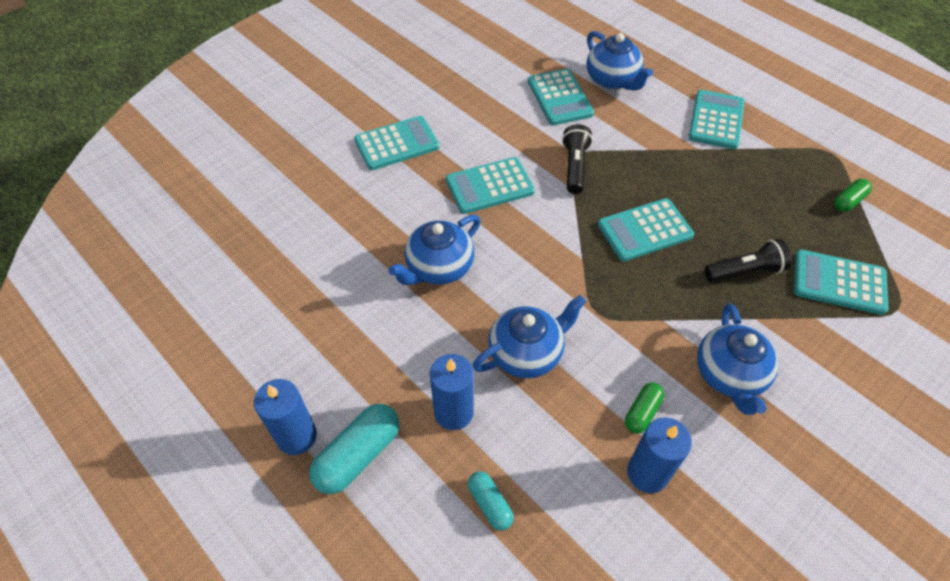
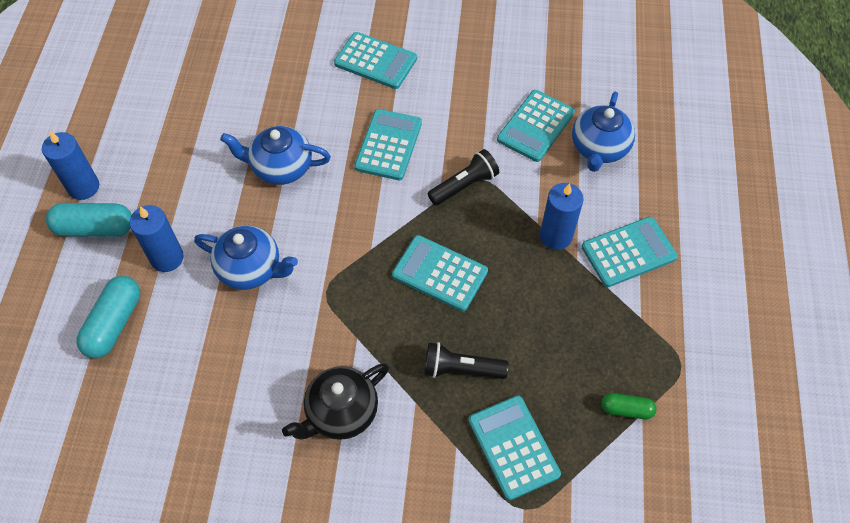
camera: 50 degrees right, 5 degrees up
(489, 186) = (388, 145): turquoise calculator -> turquoise calculator turned 75 degrees clockwise
(490, 504) = (114, 324): turquoise capsule -> turquoise capsule, size x1.73
(642, 412) = (258, 372): green capsule -> none
(647, 473) = (208, 404): blue candle -> blue candle (556, 236)
(729, 375) = (341, 412): blue teapot -> black teapot
(745, 271) = (461, 369): black flashlight -> black flashlight turned 150 degrees clockwise

